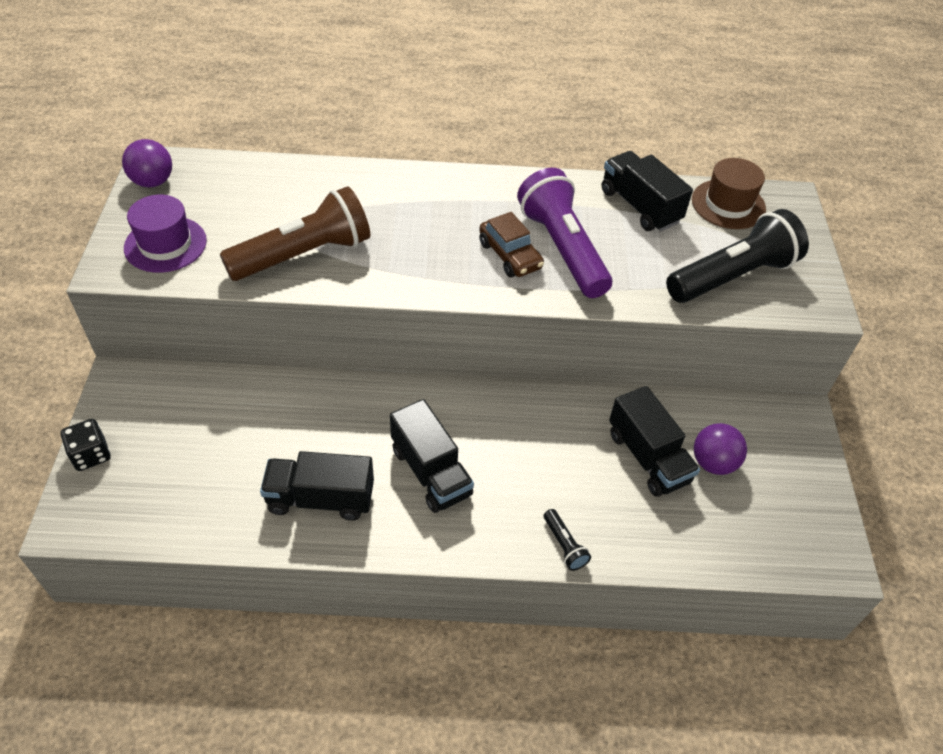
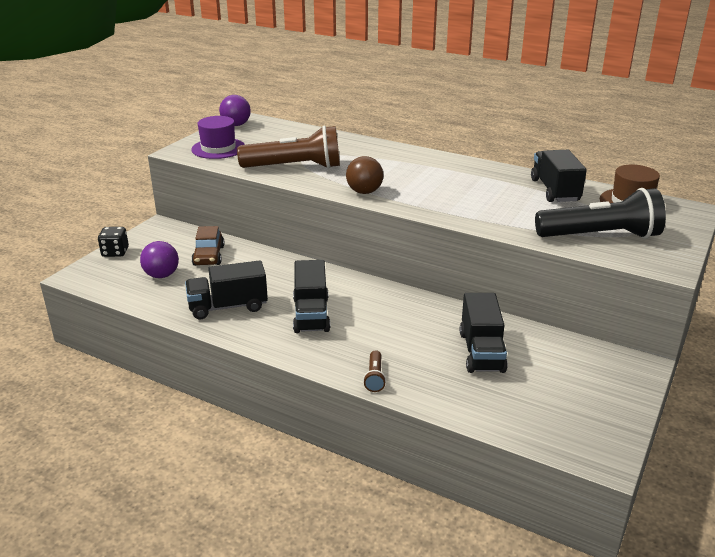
camera: 30 degrees right, 20 degrees down
(320, 499) = (228, 307): black truck -> black truck turned 45 degrees counterclockwise
(428, 279) = (364, 192): none -> brown ball
(510, 255) = (432, 193): brown car -> brown car (208, 256)
(562, 248) = (474, 197): purple flashlight -> none
(564, 545) = (374, 378): black flashlight -> brown flashlight
(713, 463) = (535, 370): purple ball -> purple ball (161, 275)

